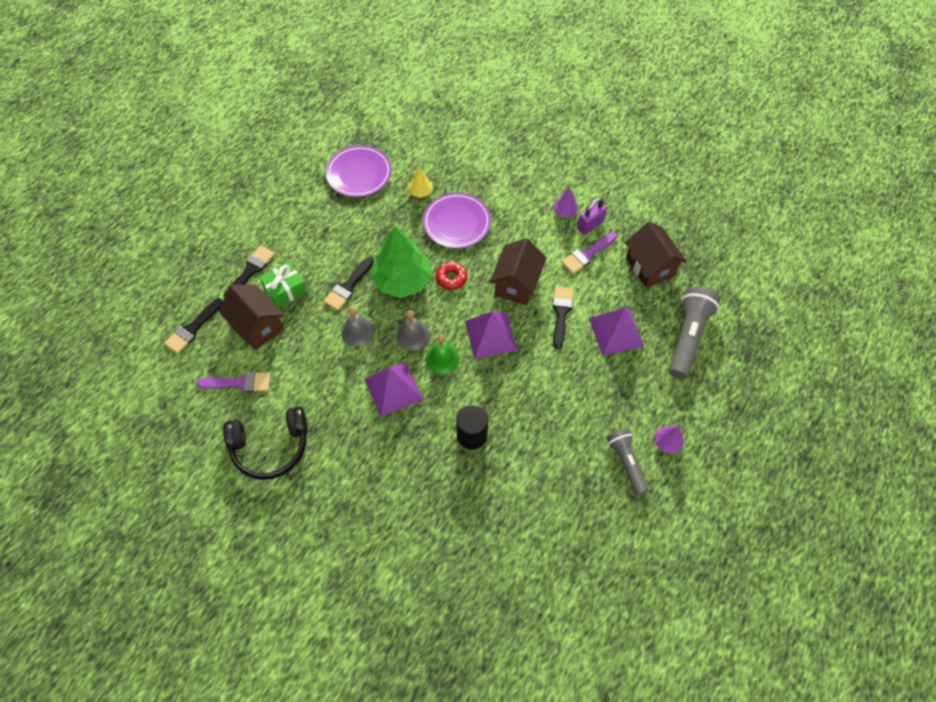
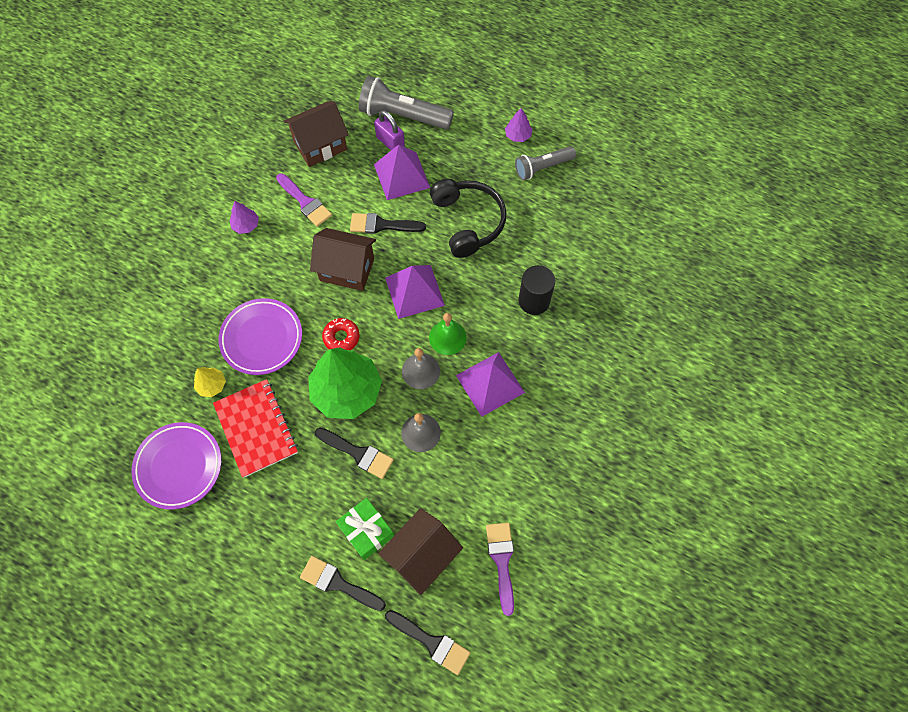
camera: 95 degrees left, 5 degrees up
(271, 447) = (577, 506): black headphones -> black headphones (468, 222)
(380, 220) = (256, 428): none -> red notebook
(590, 225) = (265, 200): purple padlock -> purple padlock (390, 142)

